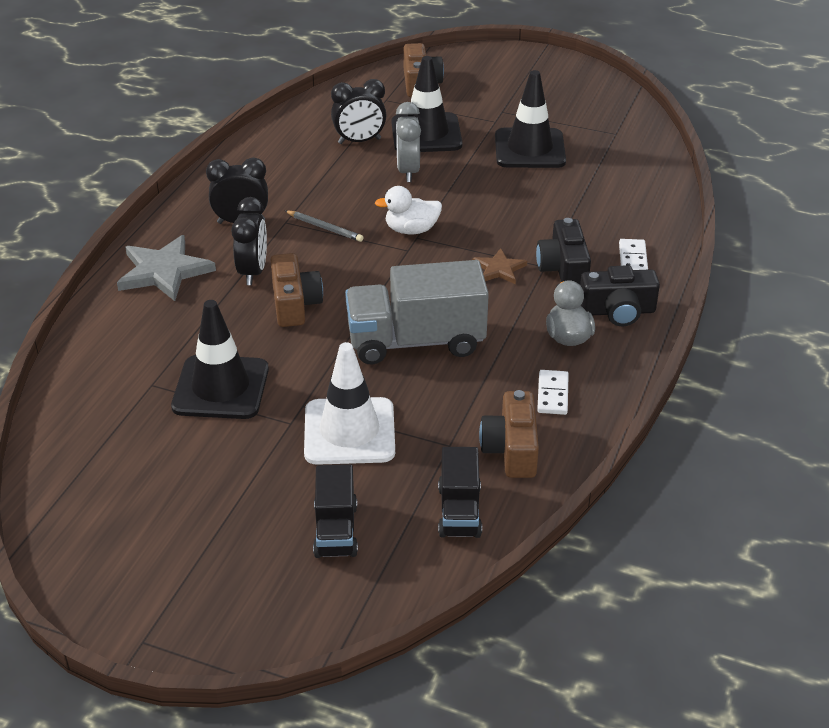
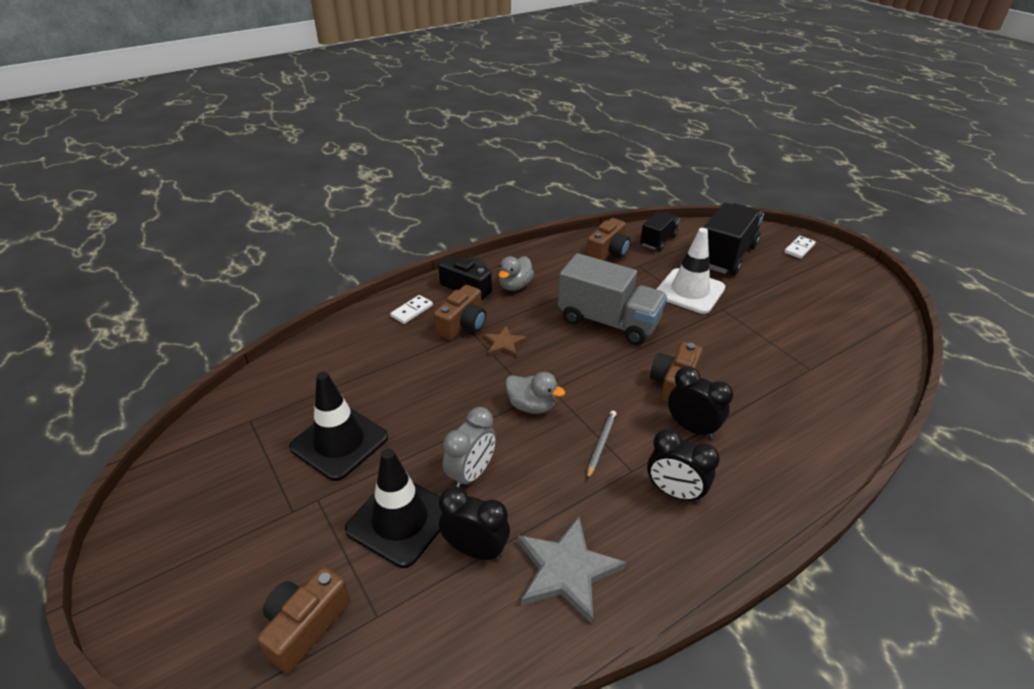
camera: 145 degrees left, 0 degrees up
(164, 271) = (773, 467): grey star -> grey star (566, 570)
(221, 388) = (759, 346): black traffic cone -> none
(253, 272) = (692, 428): black clock -> black clock turned 90 degrees clockwise
(325, 228) = (601, 444): grey pencil -> grey pencil turned 45 degrees clockwise
(336, 530) = (726, 255): black truck -> black truck, size x1.78
(411, 230) = (531, 406): white duck -> grey duck
(552, 394) = (559, 264): white domino -> white domino (799, 249)
(563, 269) = (462, 324): black camera -> brown camera

